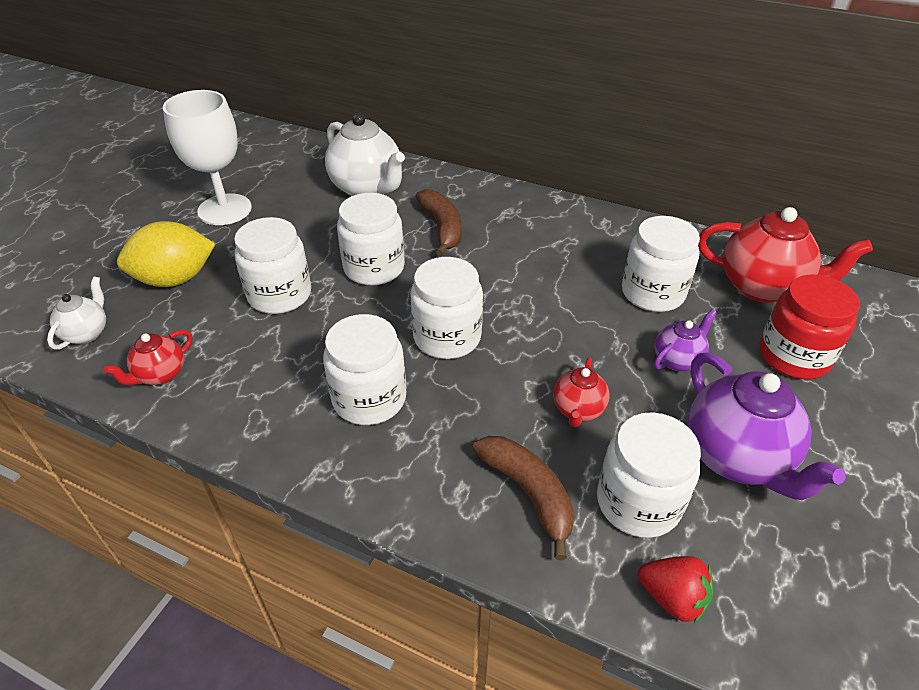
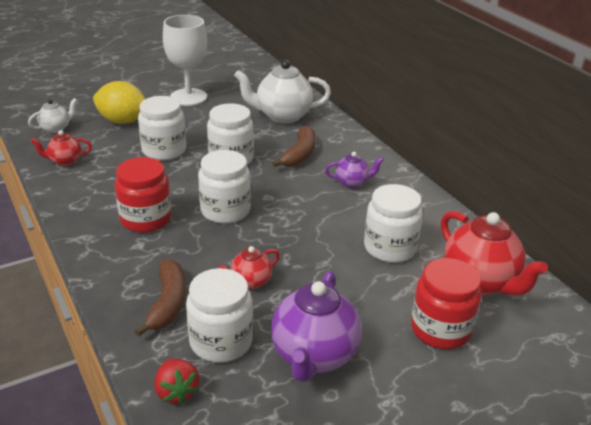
camera: 35 degrees right, 10 degrees down
(367, 188) = (282, 116): white teapot -> white teapot turned 90 degrees clockwise
(369, 399) = (146, 219): white jar -> red jar
(677, 360) = (352, 290): purple teapot -> purple teapot (352, 183)

